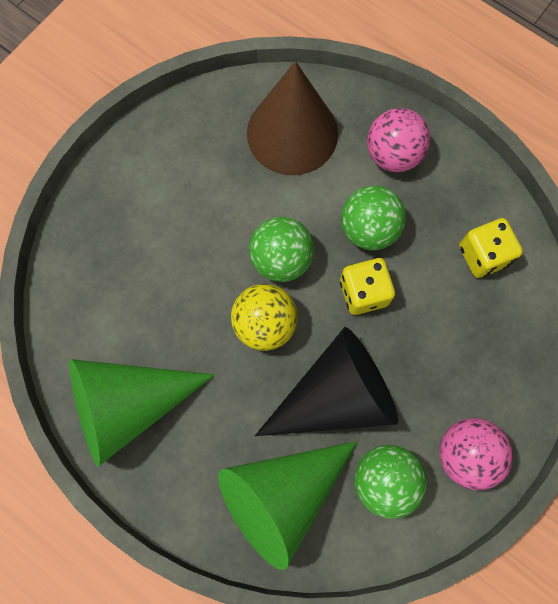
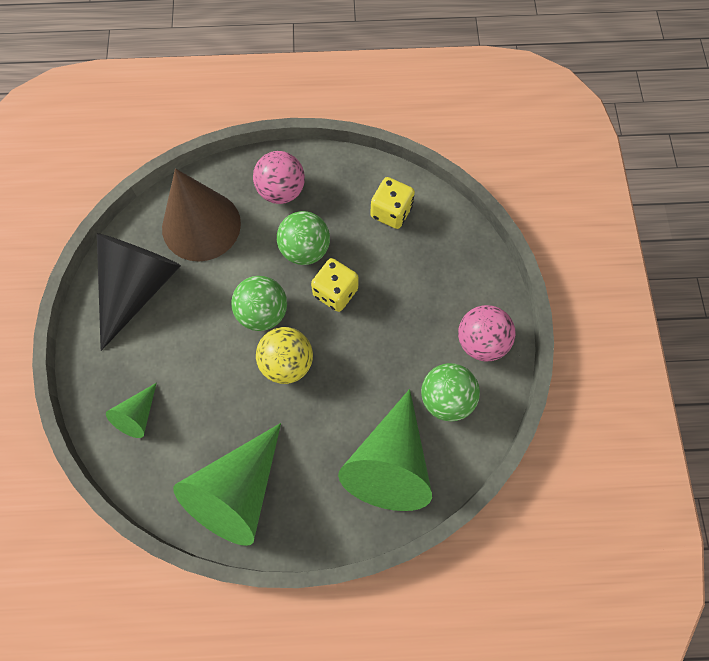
camera: 40 degrees left, 5 degrees down
(101, 267) = (138, 415): none -> green cone
(335, 395) = (371, 371): black cone -> black cone (138, 288)

